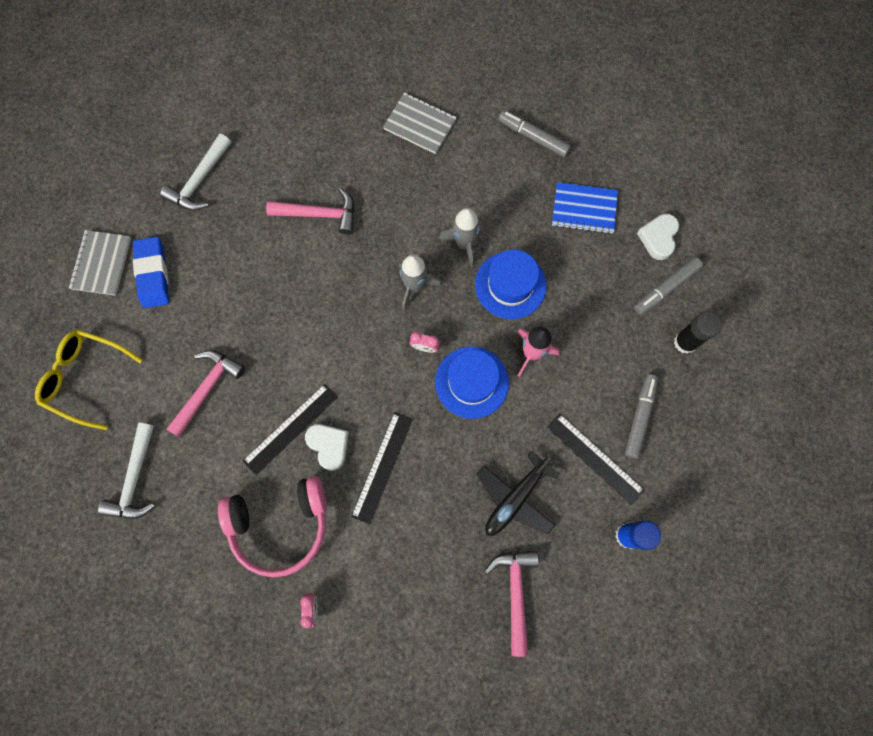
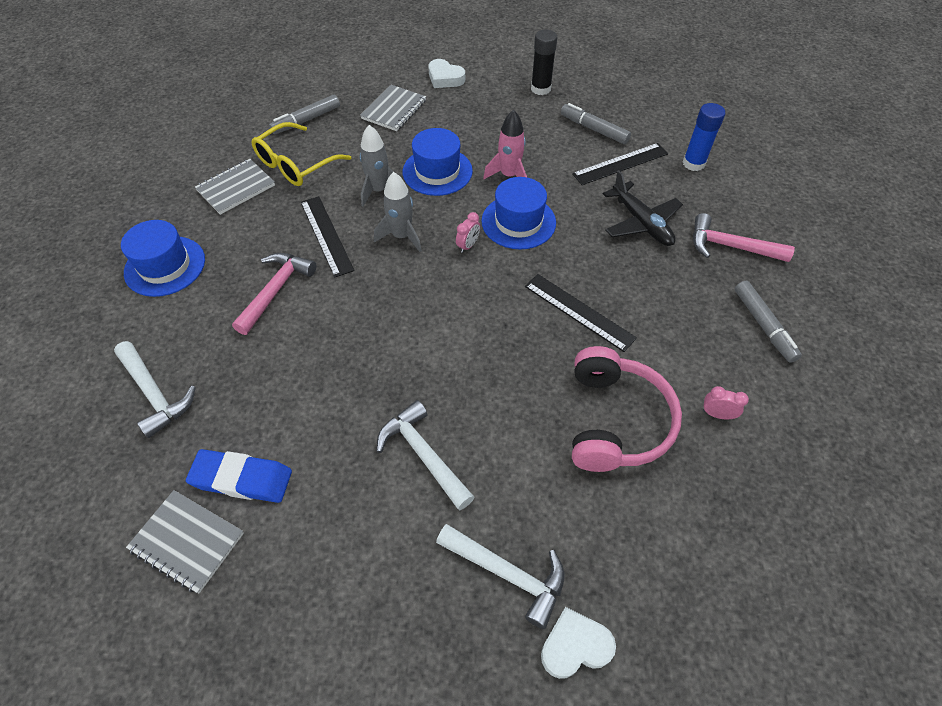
camera: 70 degrees left, 20 degrees down
(86, 378) = (340, 605): yellow glasses -> yellow glasses (296, 164)
(207, 389) = (423, 454): pink hammer -> white hammer
(290, 429) = (507, 381): black ruler -> black ruler (326, 235)
(314, 119) = (165, 266): none -> blue hat
(329, 446) = (539, 351): white heart -> white heart (575, 646)
(584, 209) = (394, 110): blue notebook -> grey notebook
(666, 288) = (490, 86): grey marker -> grey marker (763, 325)

